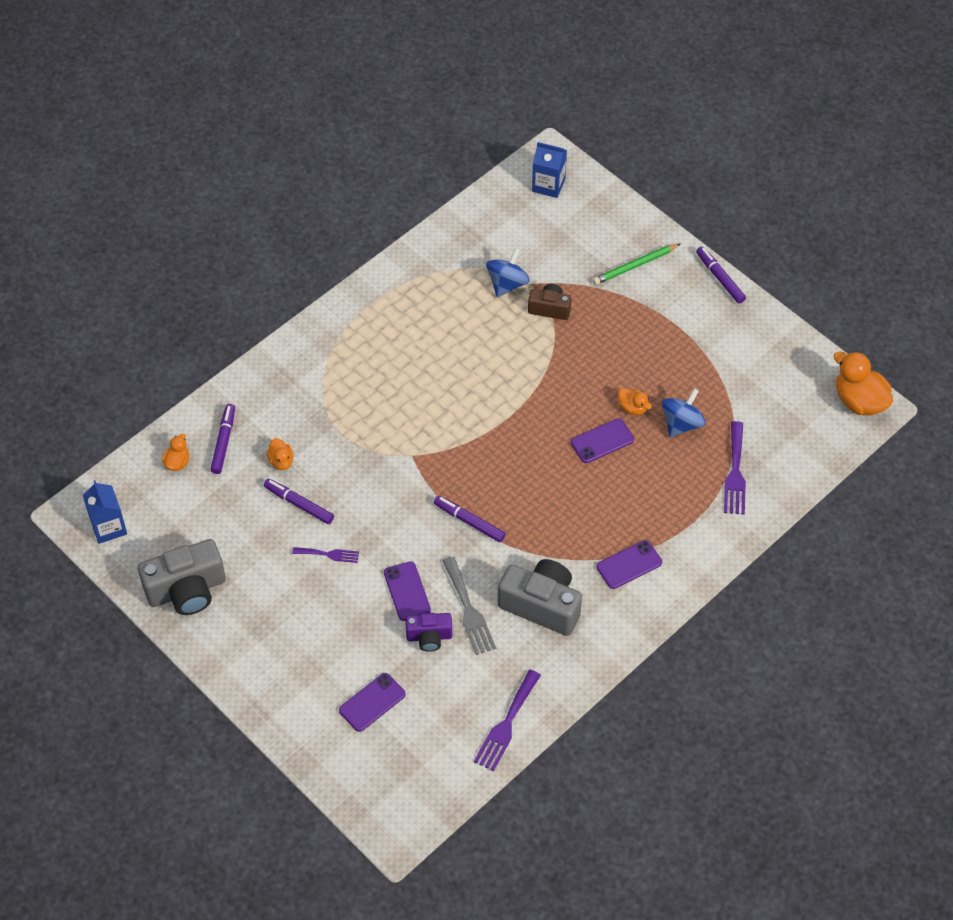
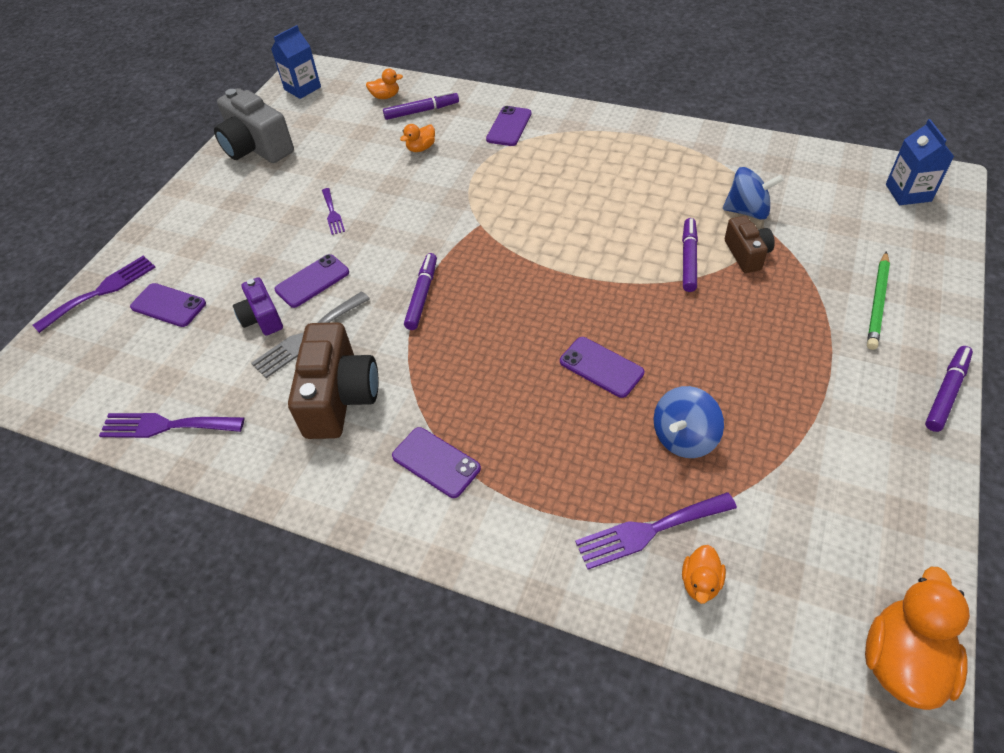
camera: 70 degrees right, 5 degrees down
(296, 386) = (509, 126): none -> purple phone
(299, 504) = (379, 175): purple marker -> purple marker (688, 259)
(321, 752) = (101, 291): none -> purple fork
(542, 605) = (340, 397): grey camera -> brown camera
(632, 408) = (670, 378): orange duck -> orange duck (700, 582)
(635, 266) = (877, 302): green pencil -> green pencil turned 105 degrees counterclockwise
(681, 424) = (684, 437): blue spinning top -> blue spinning top turned 120 degrees clockwise

